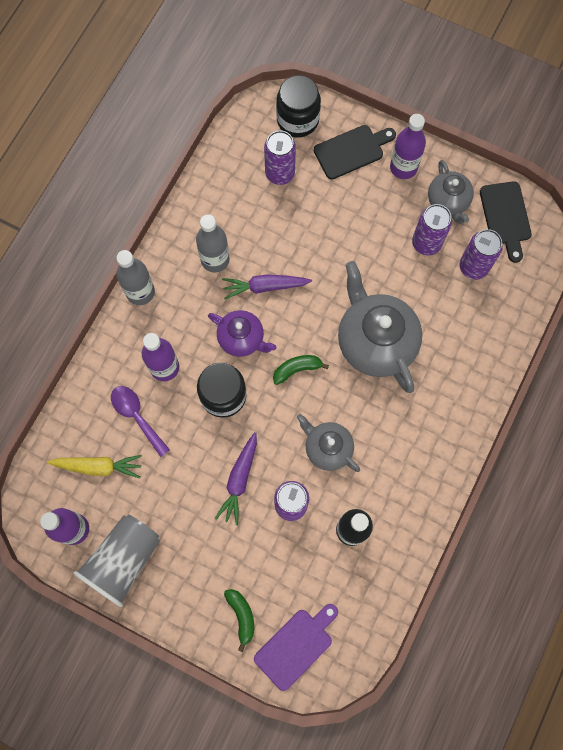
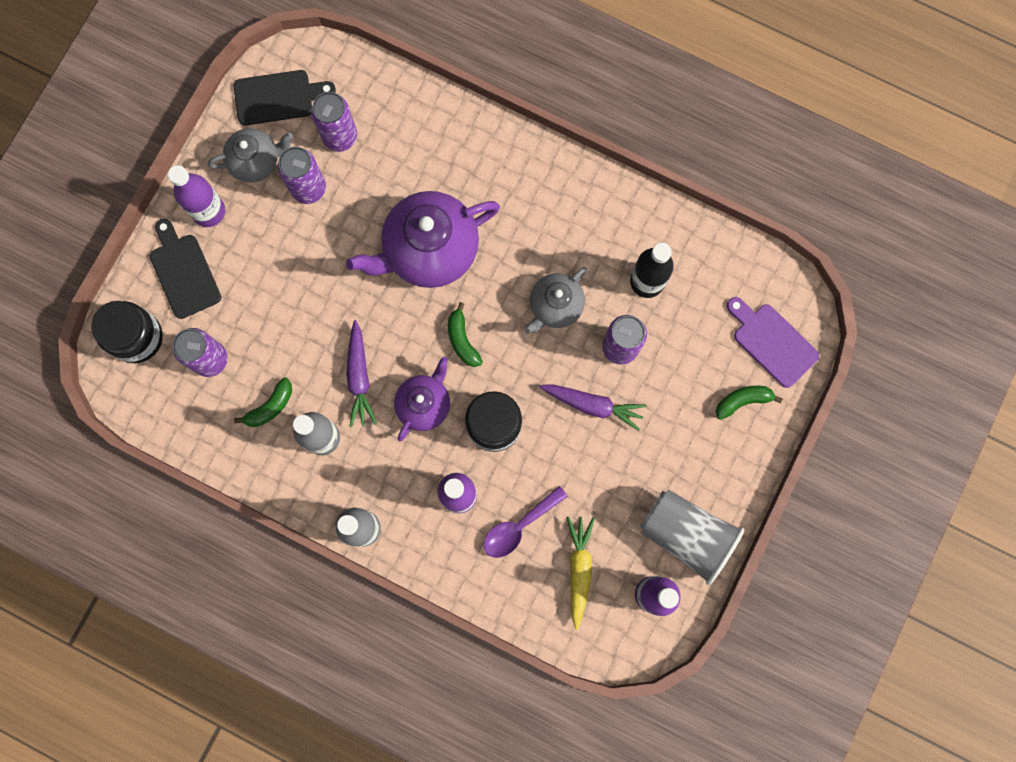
camera: 90 degrees left, 5 degrees up
(241, 219) = (270, 407): none -> green banana
(375, 341) = (429, 250): grey teapot -> purple teapot

